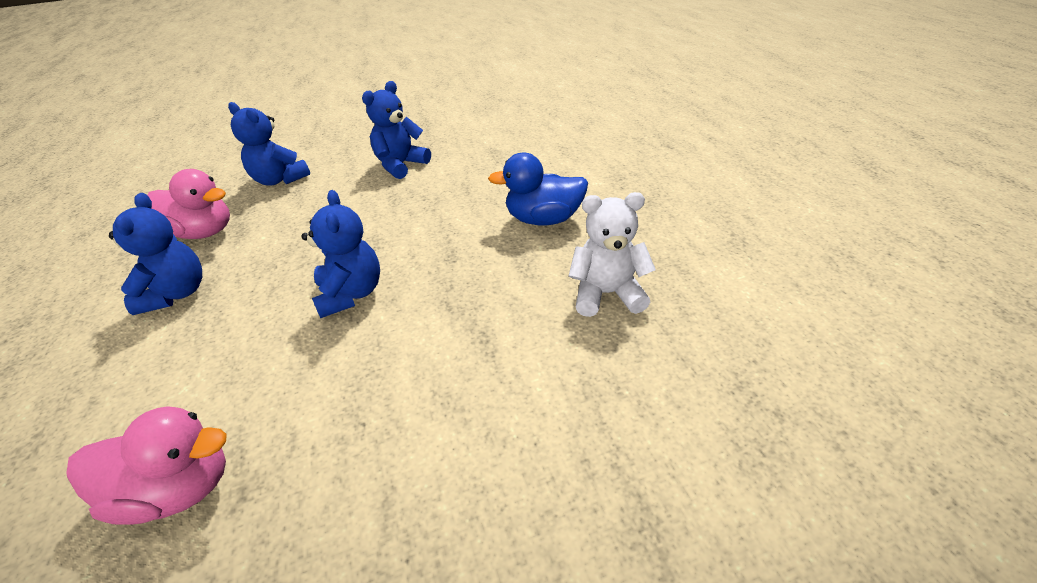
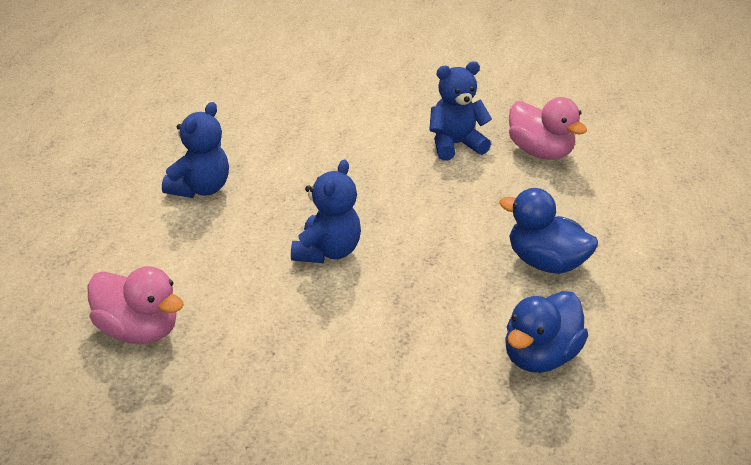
camera: 30 degrees right, 5 degrees down
(203, 232) = (245, 141): pink duck -> pink duck (540, 152)
(279, 179) = (335, 114): blue teddy bear -> none
(606, 294) = (540, 357): white teddy bear -> blue duck

